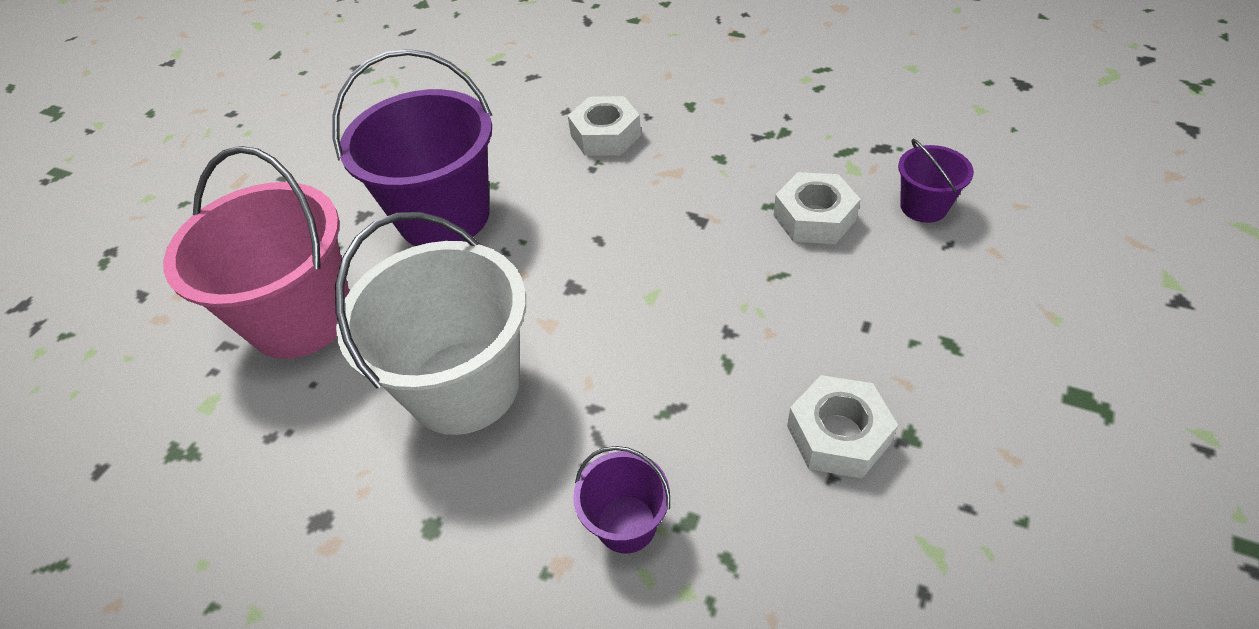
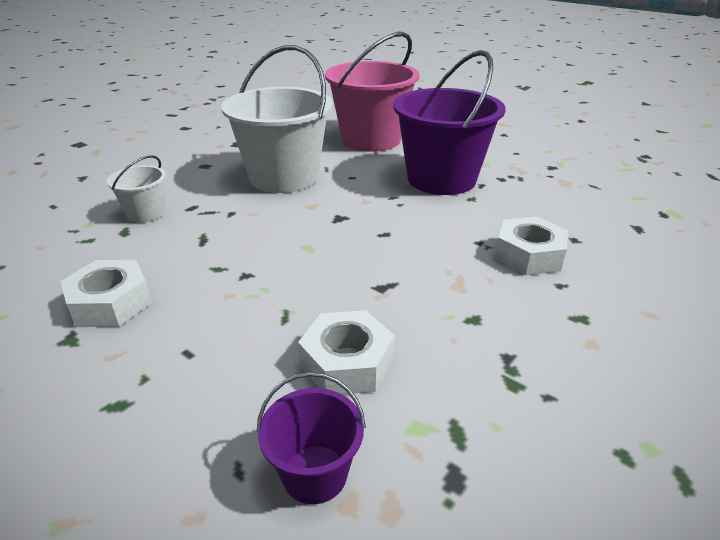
camera: 100 degrees right, 15 degrees down
(626, 524) = (146, 213): purple bucket -> white bucket

